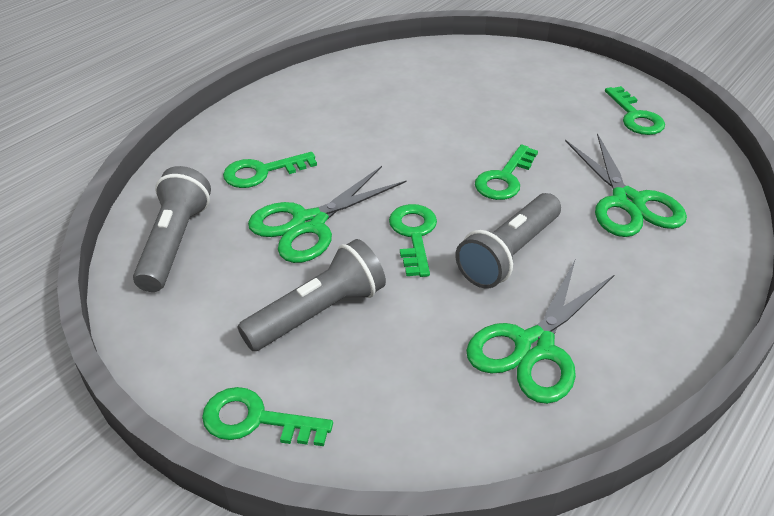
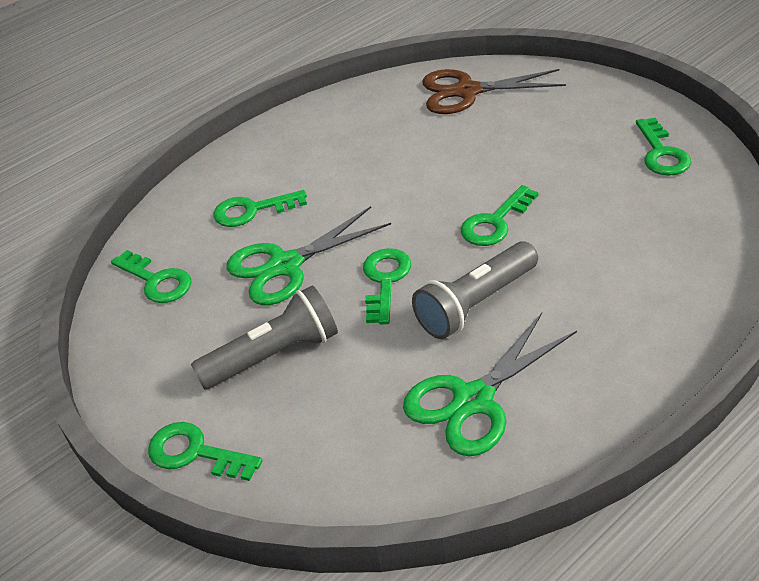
camera: 15 degrees right, 0 degrees up
(175, 242) = (156, 281): grey flashlight -> green key
(444, 65) = (467, 91): none -> brown scissors
(627, 202) = (620, 251): green scissors -> none

